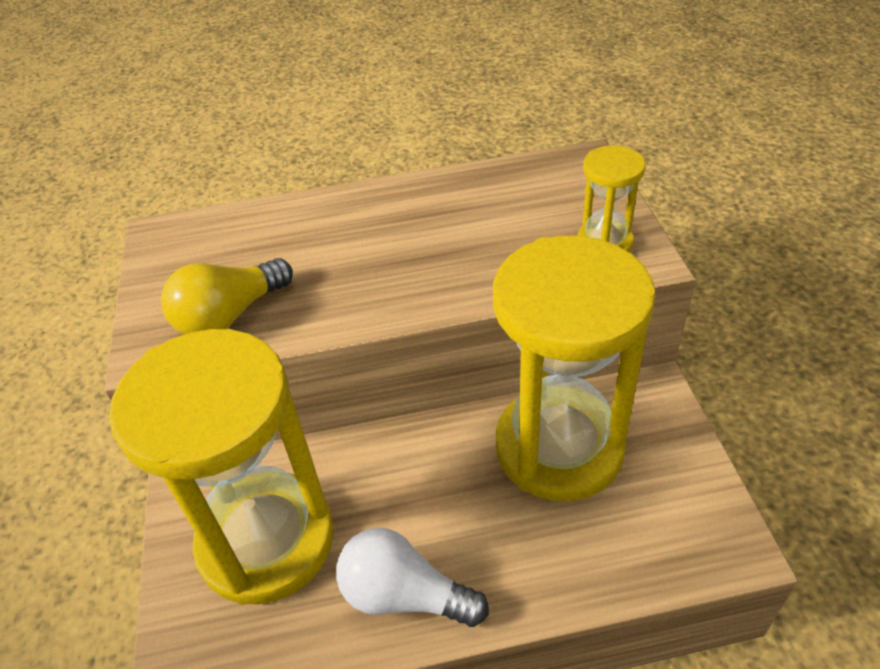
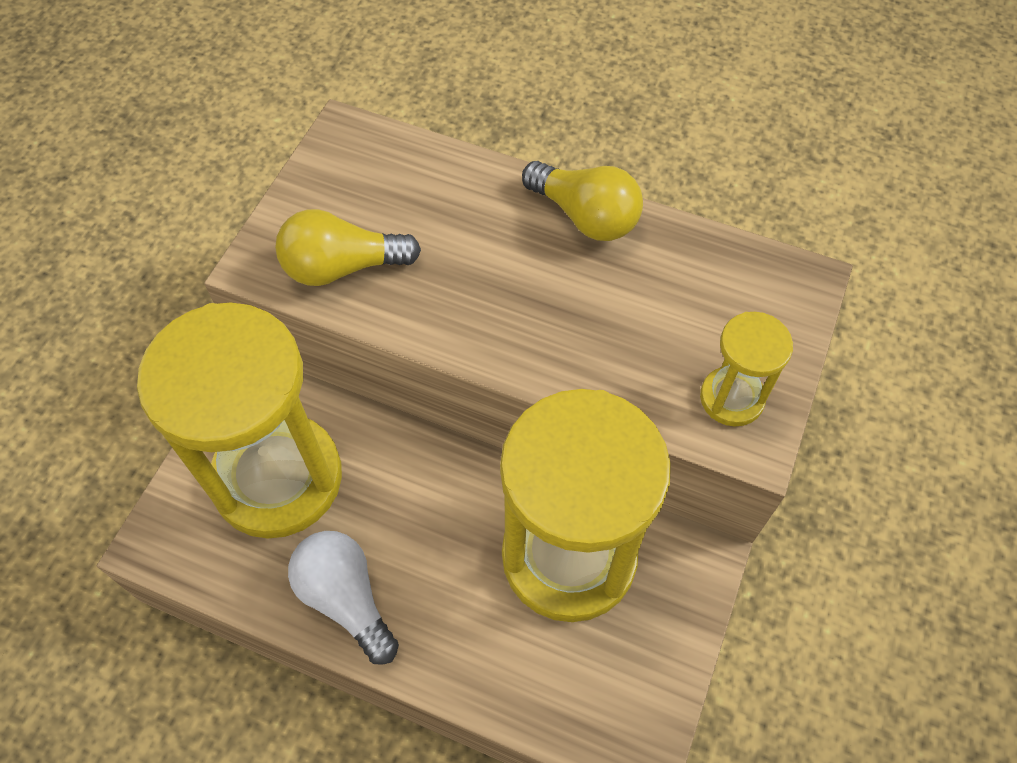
camera: 30 degrees right, 15 degrees up
(400, 195) = (585, 216): none -> yellow light bulb

